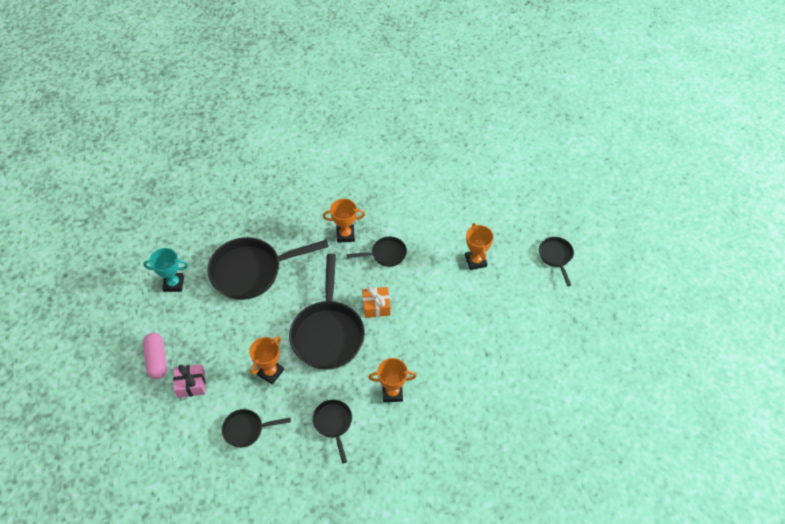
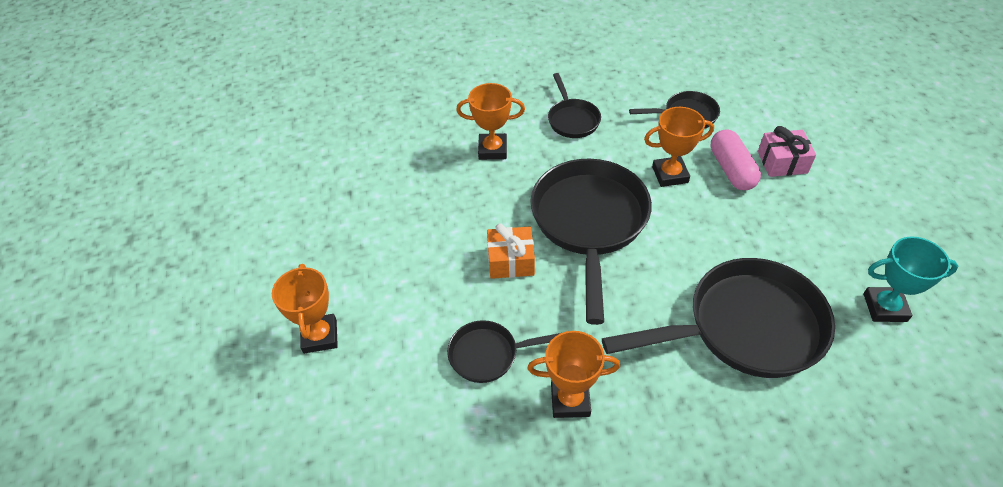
camera: 175 degrees left, 5 degrees down
(157, 360) = (849, 192): pink capsule -> pink capsule (731, 169)
(270, 372) = (670, 175): orange trophy -> orange trophy turned 45 degrees clockwise
(556, 257) = (167, 340): black pan -> none

